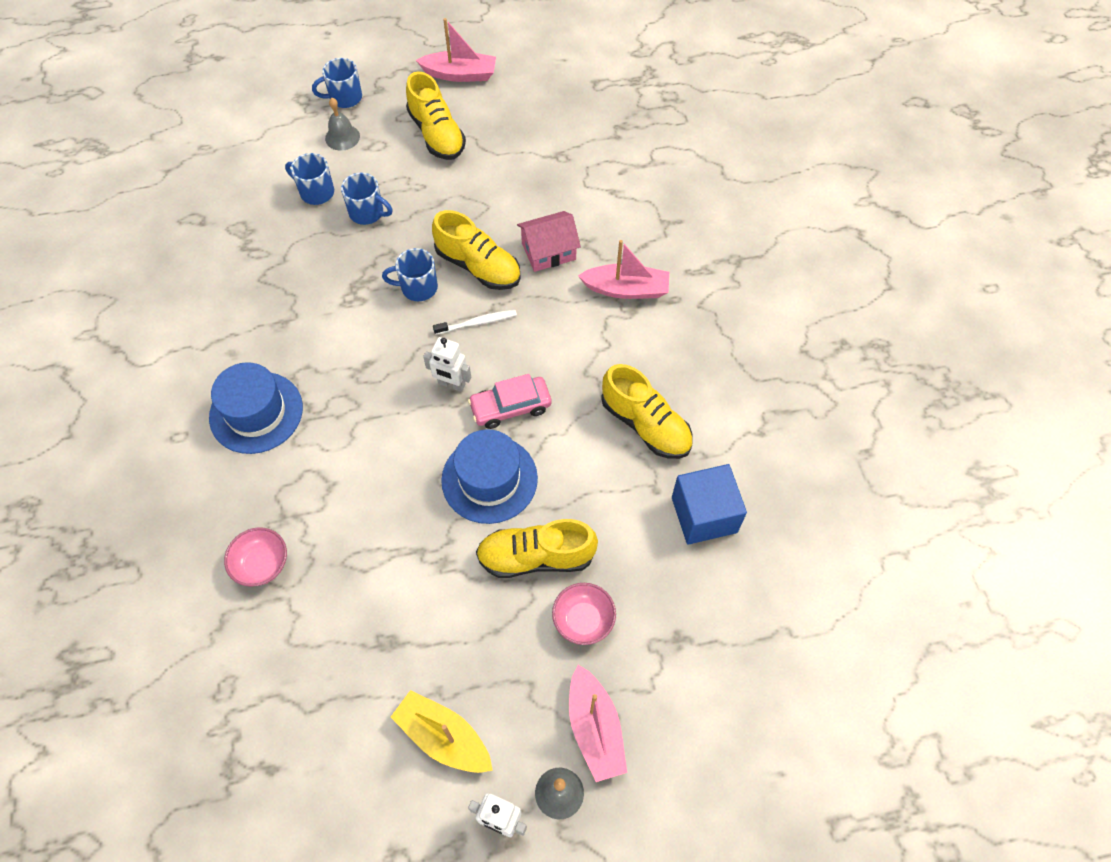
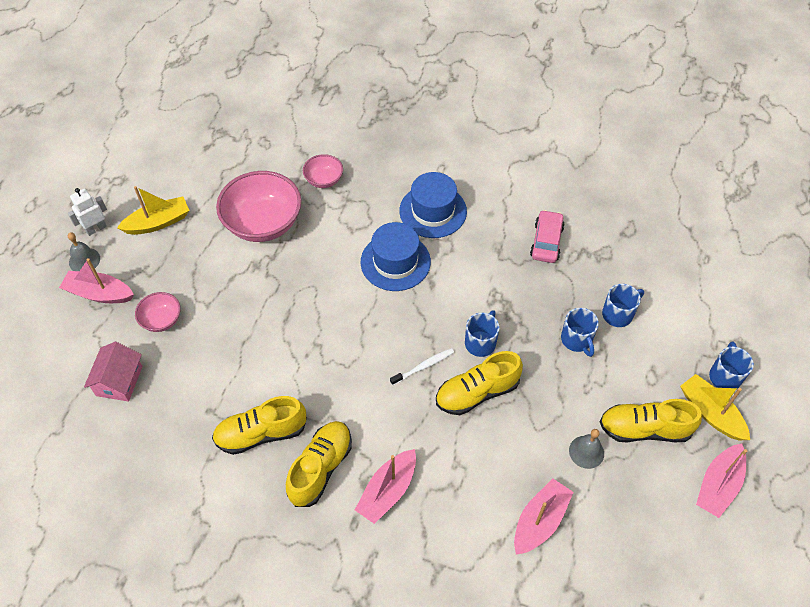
camera: 120 degrees right, 5 degrees down
(342, 137) = (674, 356): grey bell -> grey bell (586, 452)
(367, 213) = (577, 340): blue mug -> blue mug turned 75 degrees counterclockwise
(373, 595) = (263, 223): none -> pink bowl
(391, 96) = (711, 413): none -> yellow boat
(451, 384) = (380, 326): white robot -> none
(477, 323) = (423, 366): white toothbrush -> white toothbrush turned 135 degrees counterclockwise
(489, 479) = (292, 315): blue hat -> blue hat (395, 262)
(510, 407) = (337, 353): pink car -> pink car (546, 242)
(536, 557) = (220, 315): yellow shoe -> yellow shoe (320, 468)
(548, 251) = (462, 452): pink house -> pink house (119, 381)
(574, 173) = (539, 521): none -> pink boat
(704, 515) = (168, 430): blue cube -> none

